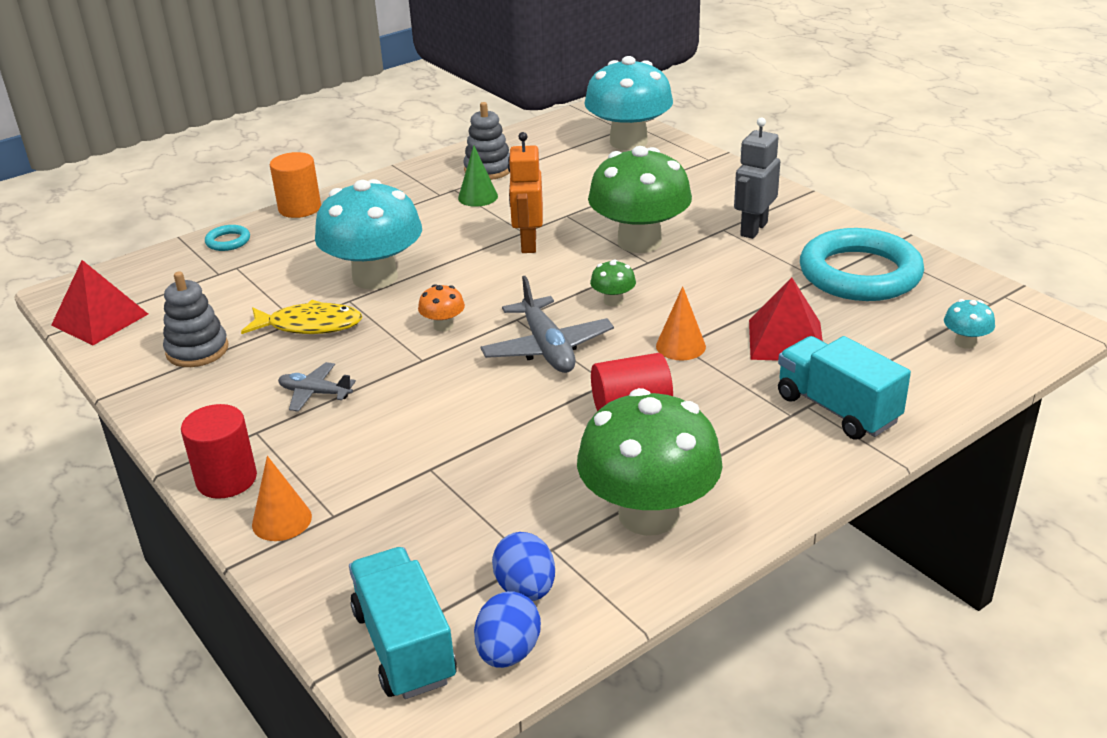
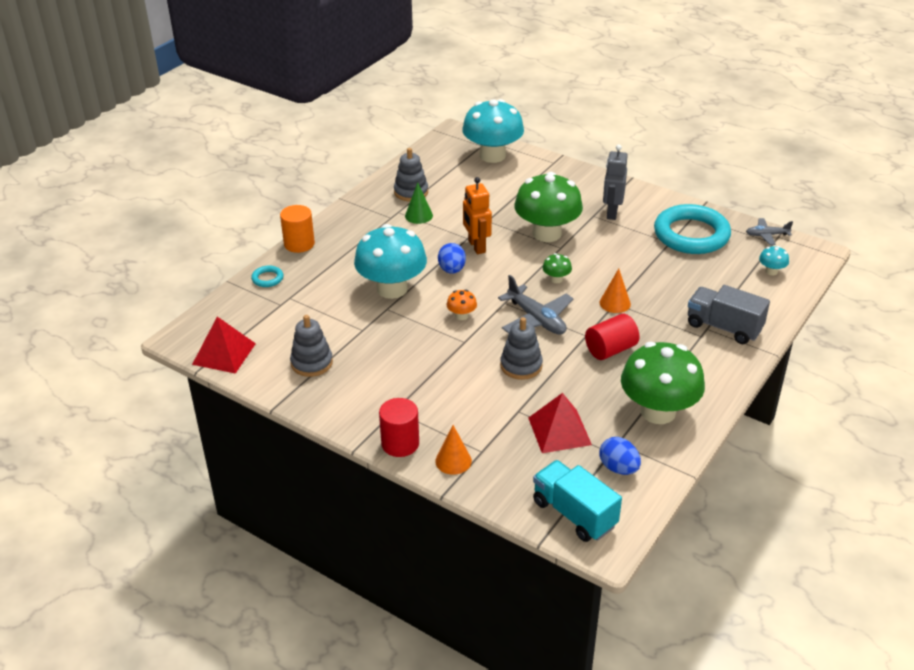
camera: 20 degrees left, 5 degrees up
(310, 325) = (374, 331): yellow fish -> none
(315, 393) = (413, 377): grey plane -> grey plane (767, 235)
(479, 406) = (521, 366): none -> grey stacking toy
(508, 652) = (631, 504): blue egg -> blue egg (452, 270)
(786, 340) = (673, 288): red pyramid -> red pyramid (559, 431)
(837, 409) = (724, 327): turquoise truck -> grey truck

